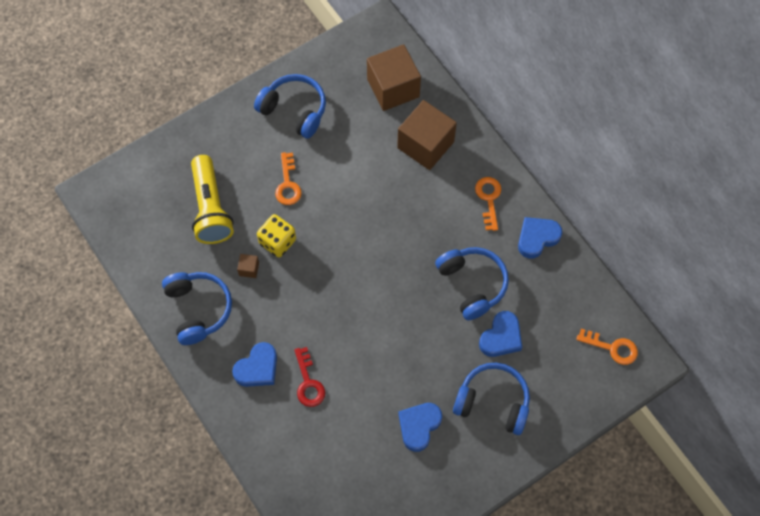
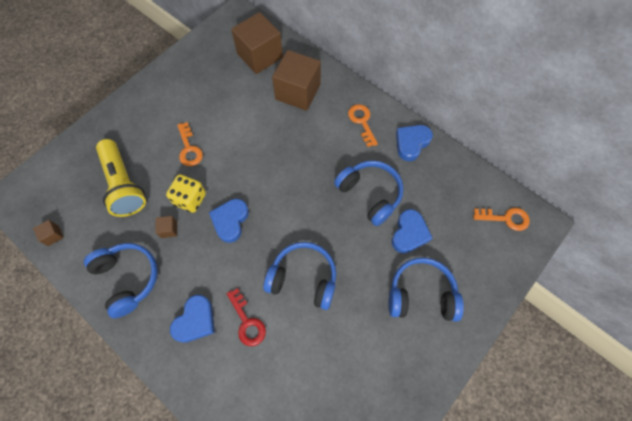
camera: 15 degrees left, 0 degrees up
(130, 245) = (53, 235): none -> brown cube
(294, 110) = (182, 89): blue headphones -> blue headphones (303, 278)
(419, 426) = (361, 336): blue heart -> blue heart (230, 221)

